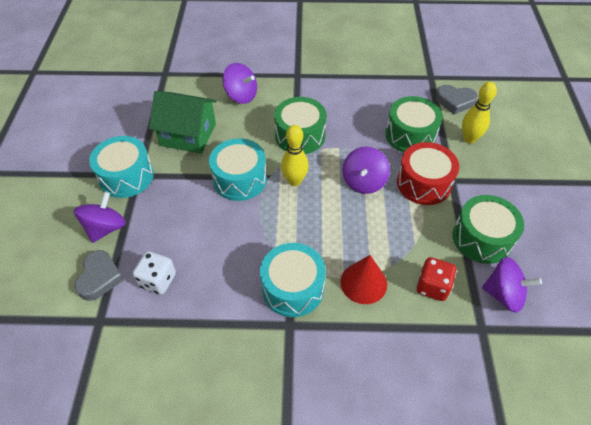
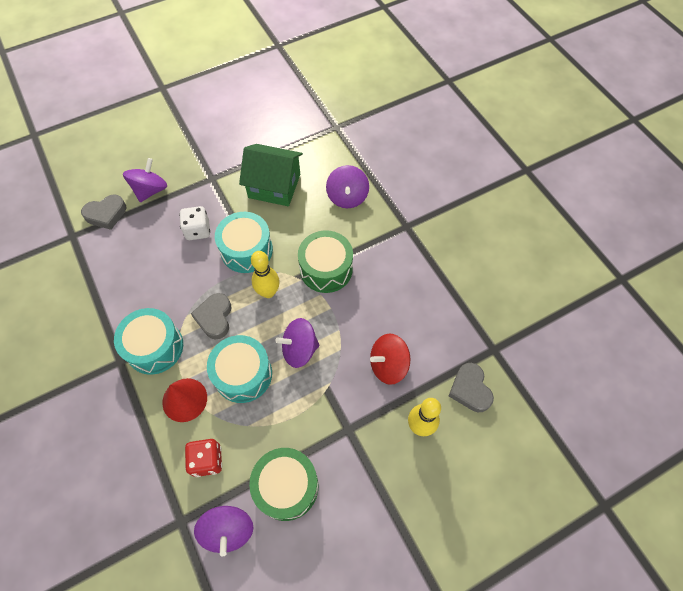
camera: 60 degrees right, 10 degrees up
(106, 228) = (150, 190): purple spinning top -> purple spinning top turned 60 degrees counterclockwise
(126, 176) = (205, 172): turquoise drum -> turquoise drum (243, 374)
(158, 280) = (120, 251): white dice -> white dice (198, 230)
(188, 135) = (274, 186): green house -> green house turned 60 degrees counterclockwise
(293, 229) = (214, 318): none -> grey heart
(410, 135) = (388, 365): green drum -> red spinning top
(423, 183) = (328, 404): red drum -> none

